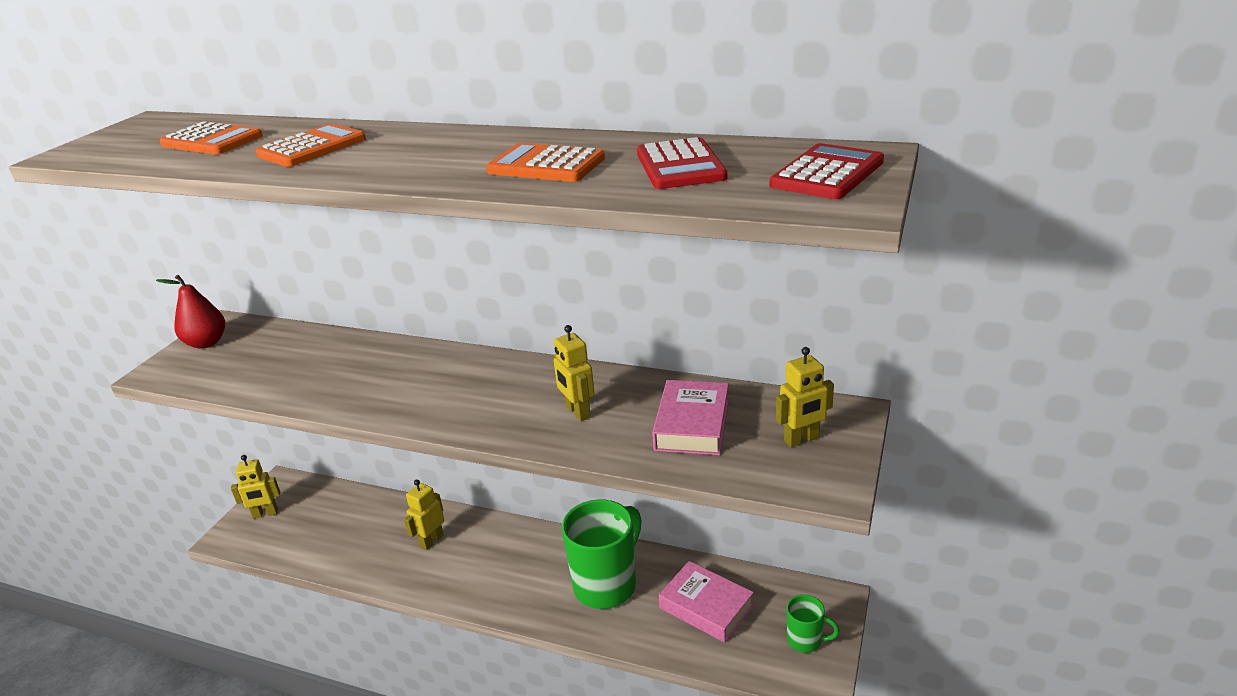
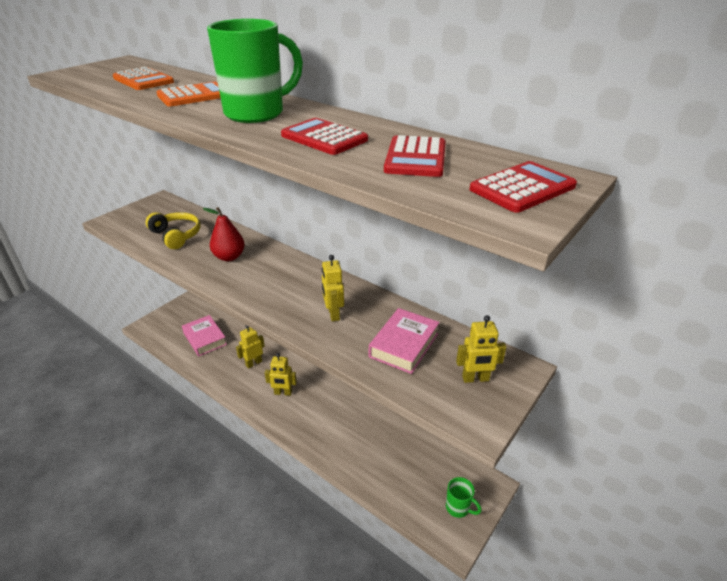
camera: 15 degrees right, 5 degrees up
(206, 343) = (145, 209): red pear -> red pear (229, 257)
(265, 514) = (170, 318): yellow robot -> yellow robot (283, 393)
(282, 368) = (176, 236): none -> yellow headphones
(546, 165) = (324, 138): orange calculator -> red calculator
(606, 585) = (345, 425): green mug -> green mug (256, 113)
(706, 607) = (401, 461): pink book -> pink book (205, 339)

